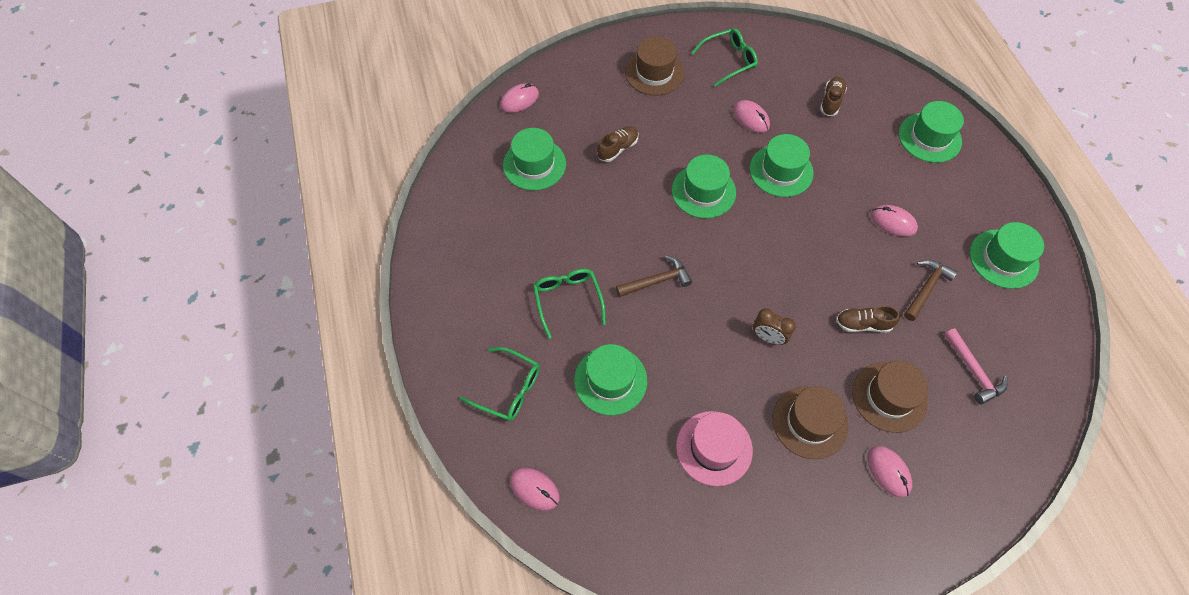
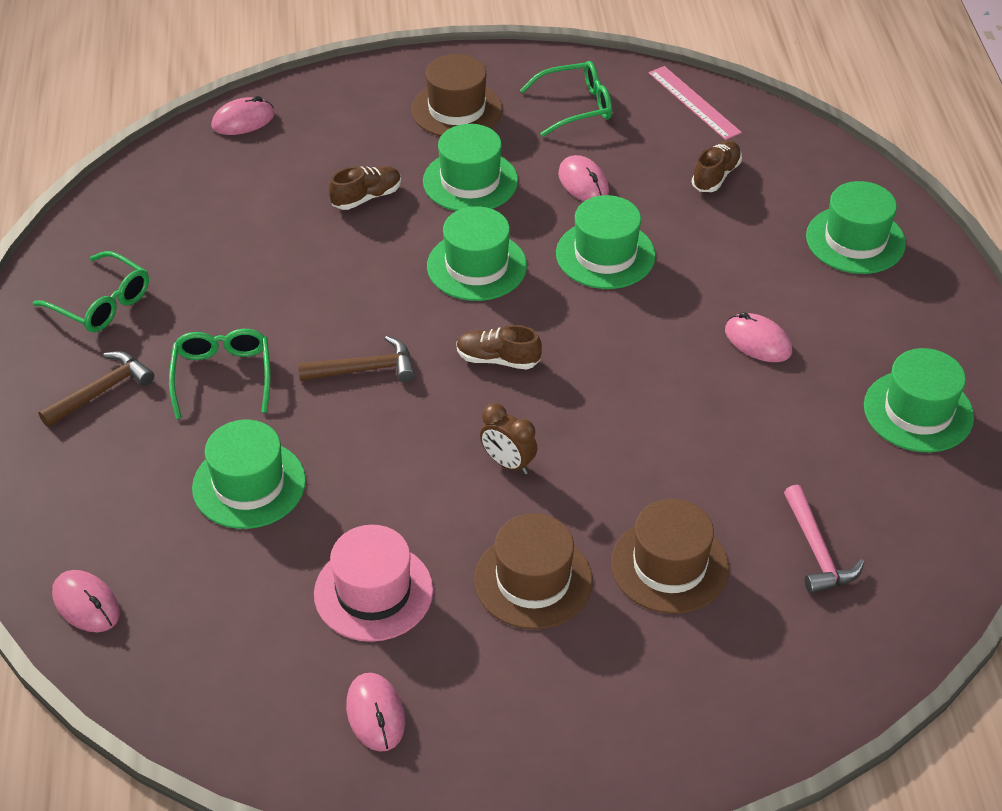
camera: 10 degrees right, 15 degrees down
(508, 389) = (94, 474): green glasses -> green glasses (101, 303)
(534, 164) = (235, 202): green hat -> green hat (470, 181)
(801, 47) = (694, 102): none -> pink ruler
(863, 324) = (662, 466): brown shoe -> brown shoe (498, 359)
(888, 471) = (633, 662): pink mouse -> pink mouse (375, 714)
(926, 288) = (779, 433): brown hammer -> brown hammer (101, 391)

